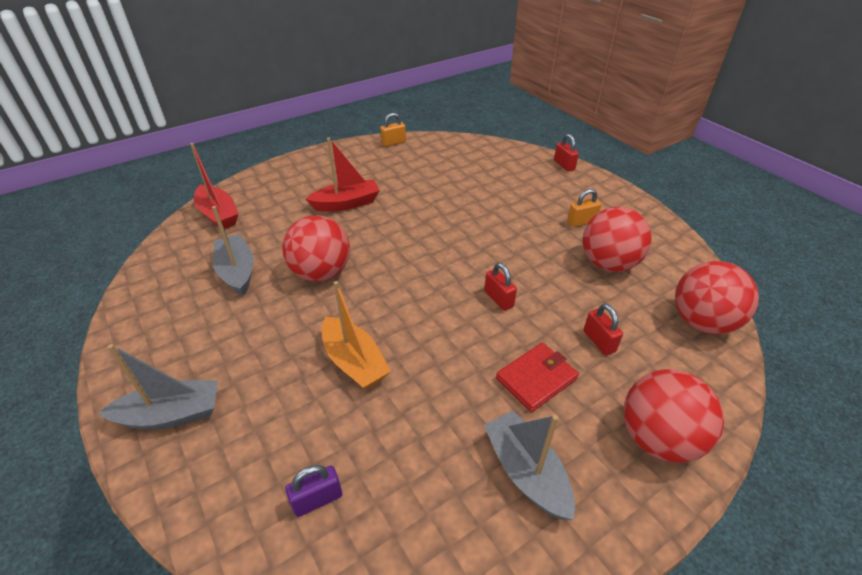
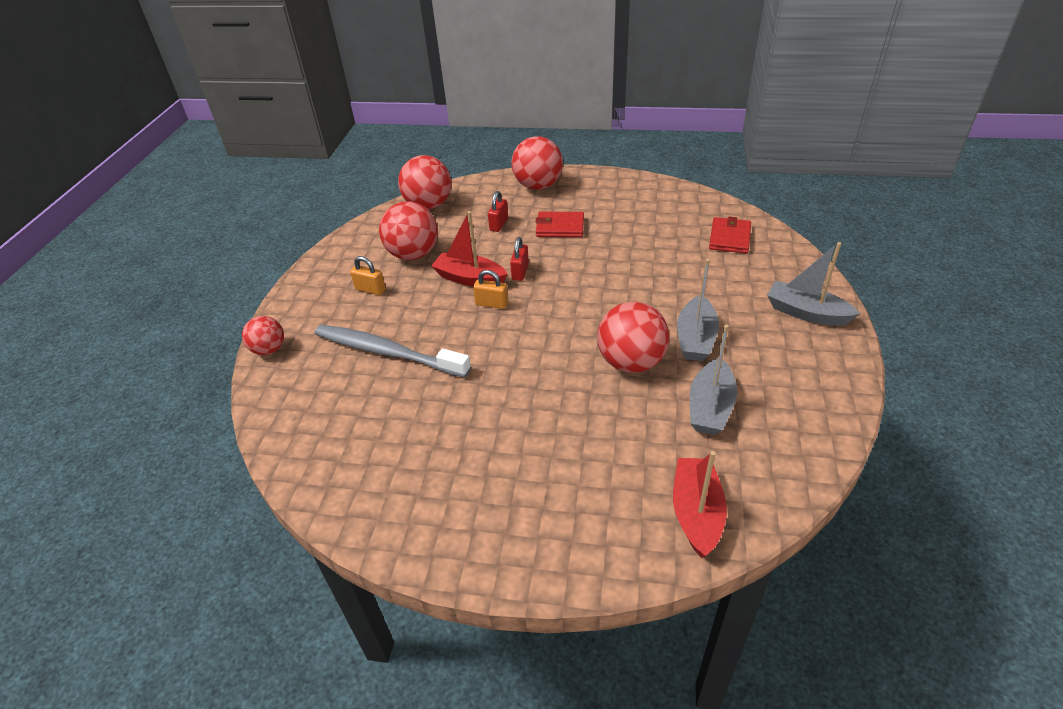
camera: 135 degrees left, 0 degrees up
(317, 499) = (729, 238): purple padlock -> red wallet
(346, 203) = (534, 435): red boat -> red boat (470, 278)
(354, 362) = (660, 284): orange boat -> none
(393, 143) = (361, 518): orange padlock -> orange padlock (492, 304)
(496, 196) = (388, 352): none -> grey toothbrush
(526, 472) = (615, 203): grey boat -> grey boat (695, 338)
(564, 165) = (269, 349): red padlock -> red ball

